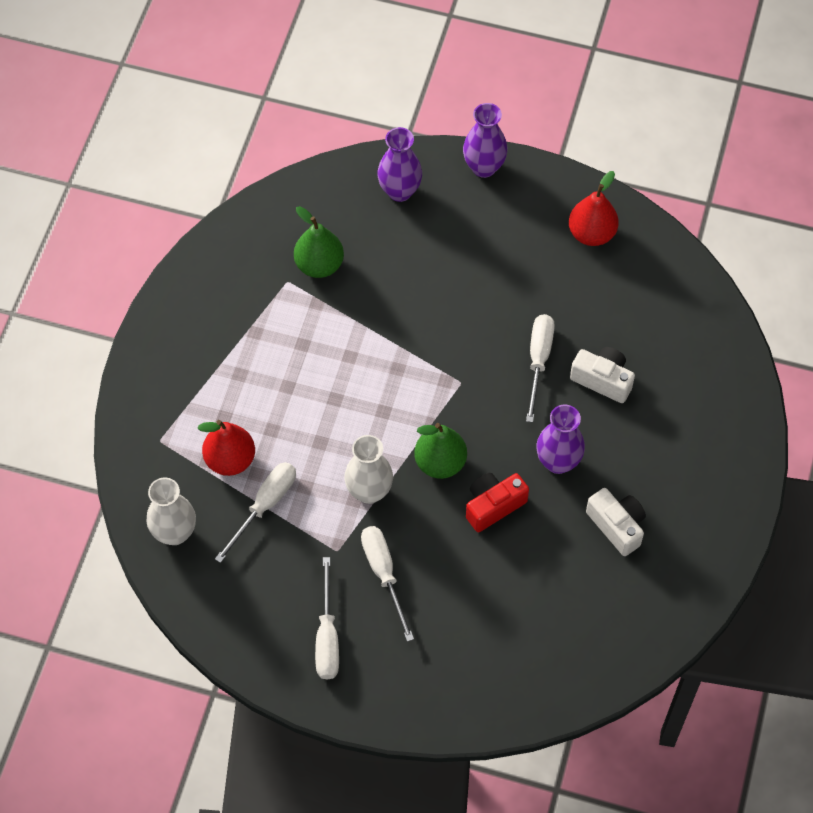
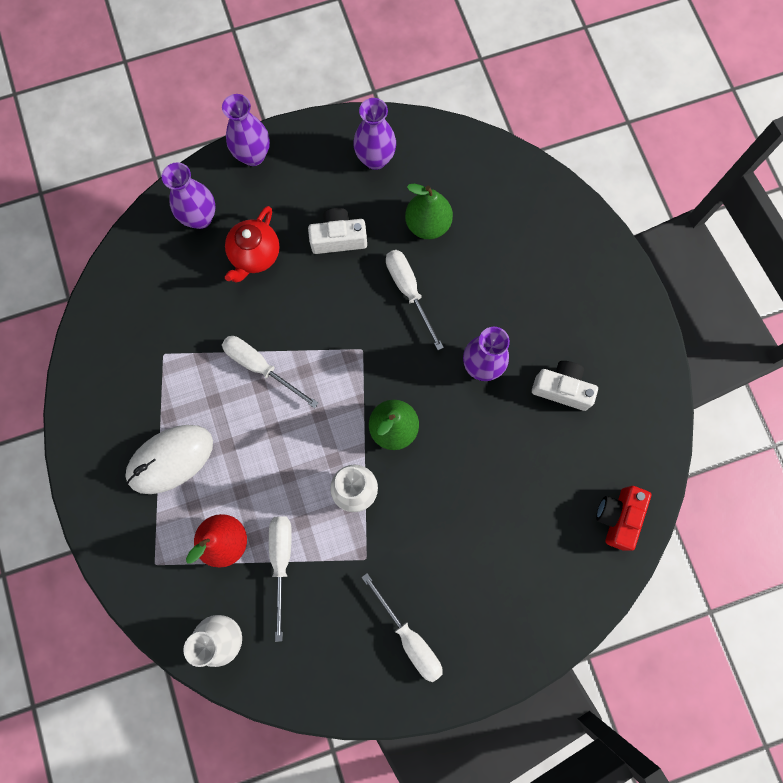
camera: 35 degrees left, 15 degrees up
(232, 367) = (170, 459): none -> white mouse
(319, 265) = (179, 323): green pear -> green pear (428, 224)
(384, 574) = (416, 553): white screwdriver -> white screwdriver (261, 367)
(424, 249) = (255, 255): none -> red teapot
(493, 505) = (459, 436): red camera -> red camera (618, 517)
(591, 234) = (375, 159): red pear -> purple vase
(602, 380) = (468, 275): white camera -> white camera (338, 238)

